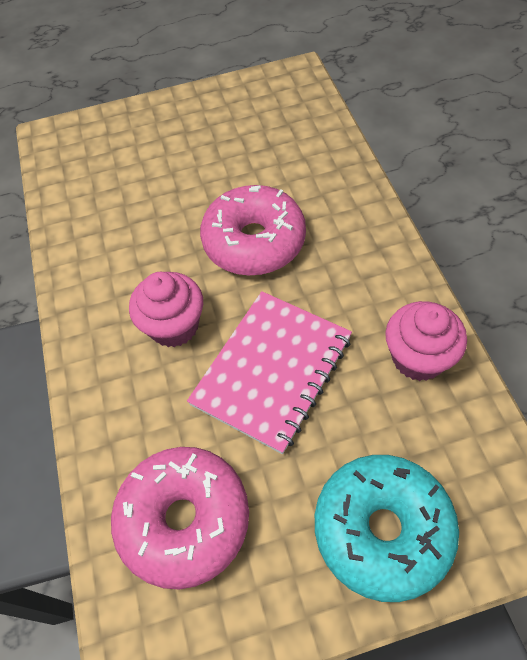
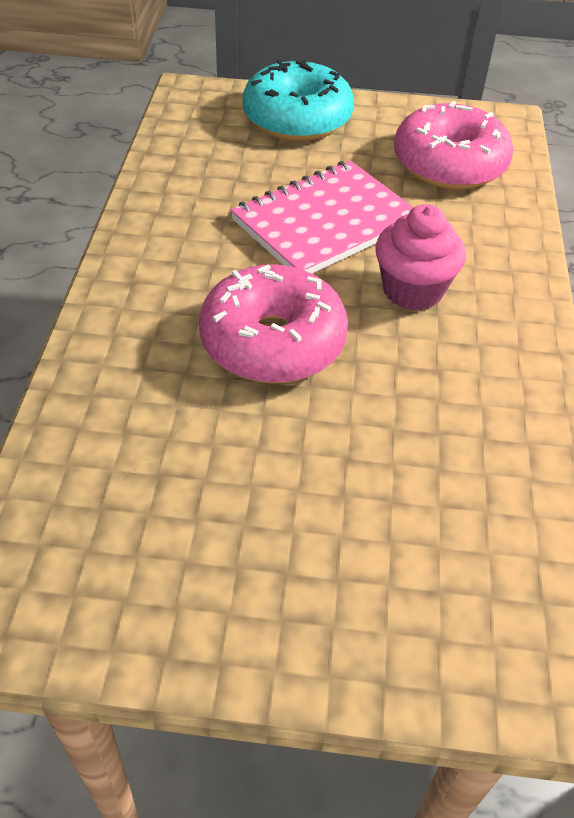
camera: 165 degrees left, 10 degrees down
(418, 358) = (181, 188): pink cupcake -> none

